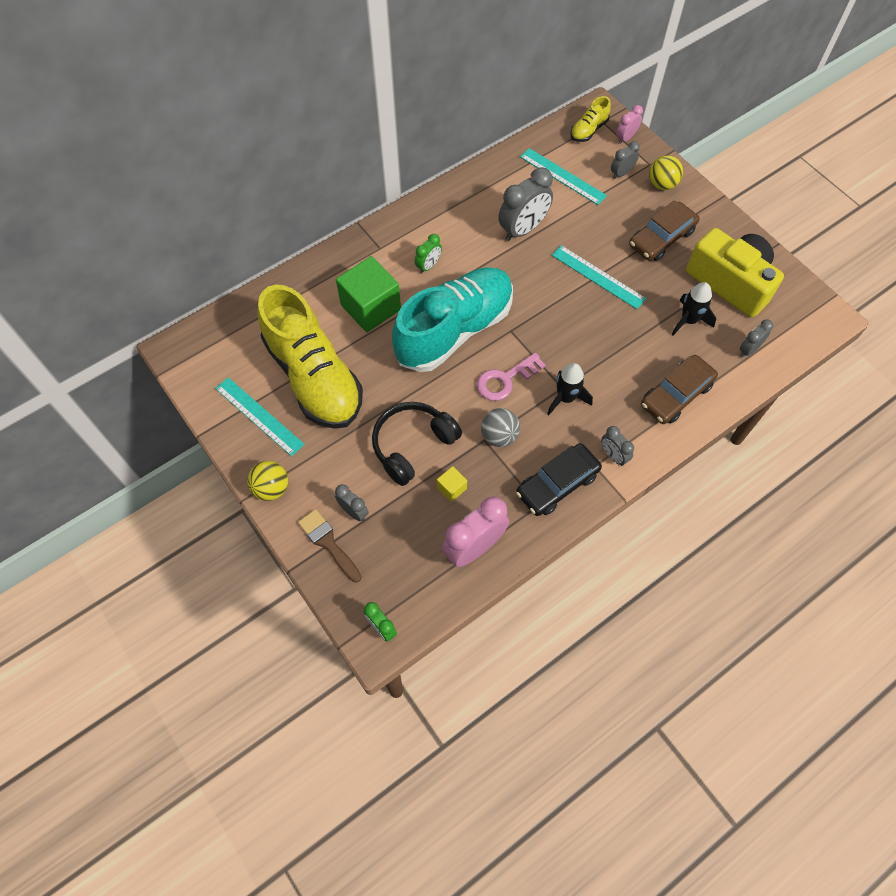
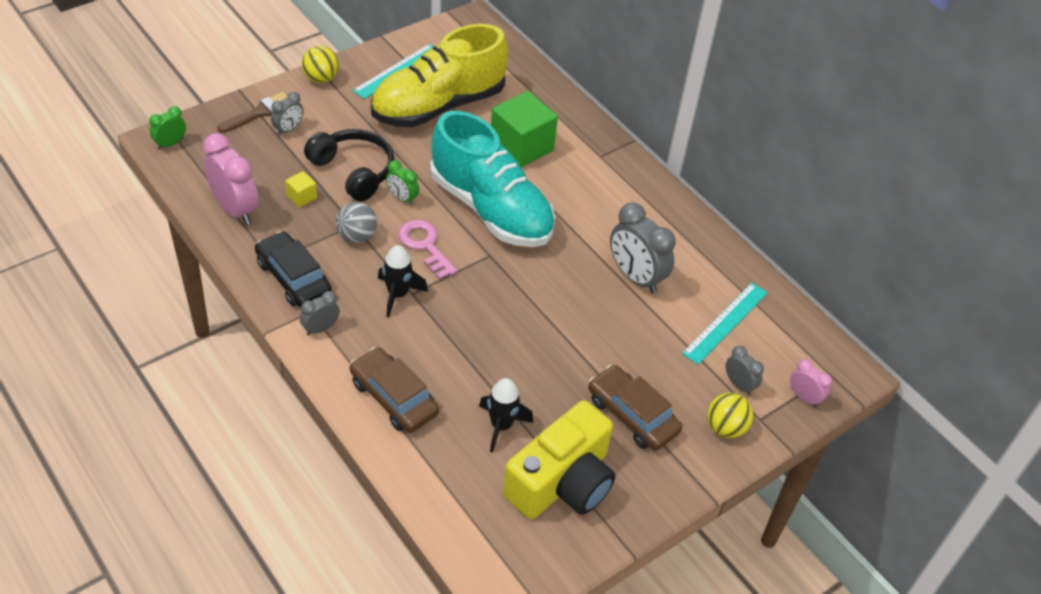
camera: 85 degrees right, 15 degrees down
(428, 266) = (577, 193): green clock -> green clock (402, 198)
(588, 130) = (811, 358): yellow shoe -> none
(598, 277) = (567, 341): turquoise ruler -> none
(748, 350) = (454, 485): grey clock -> none

